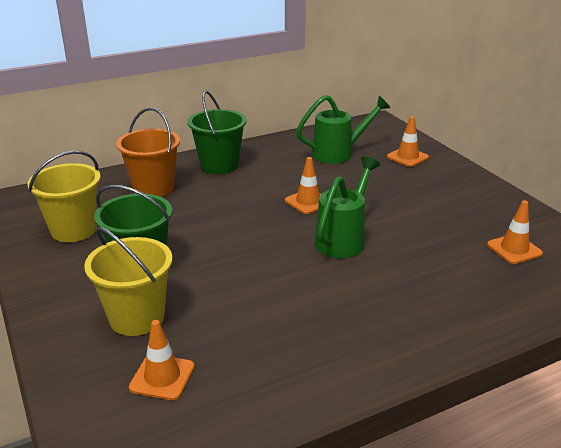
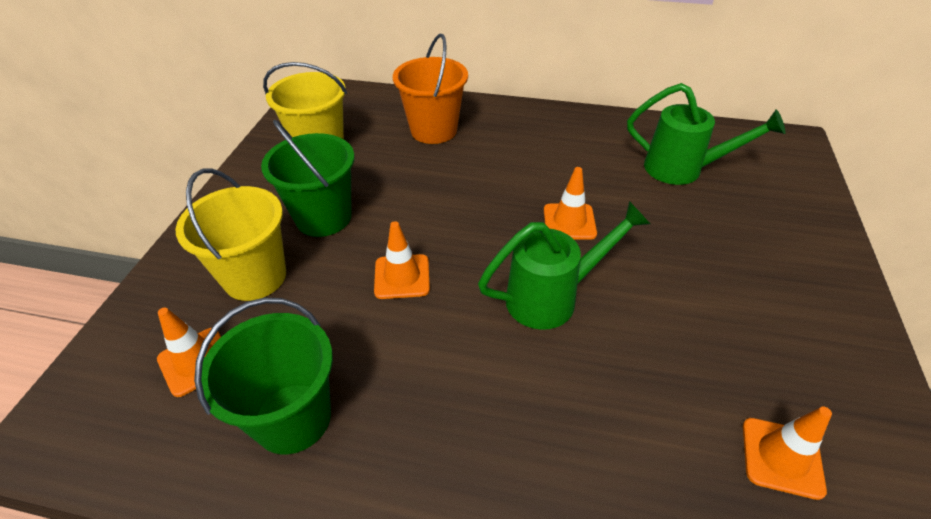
camera: 40 degrees right, 15 degrees up
(219, 165) = (526, 128): green bucket -> green bucket (293, 418)
(407, 157) = (776, 215): orange traffic cone -> orange traffic cone (402, 277)

